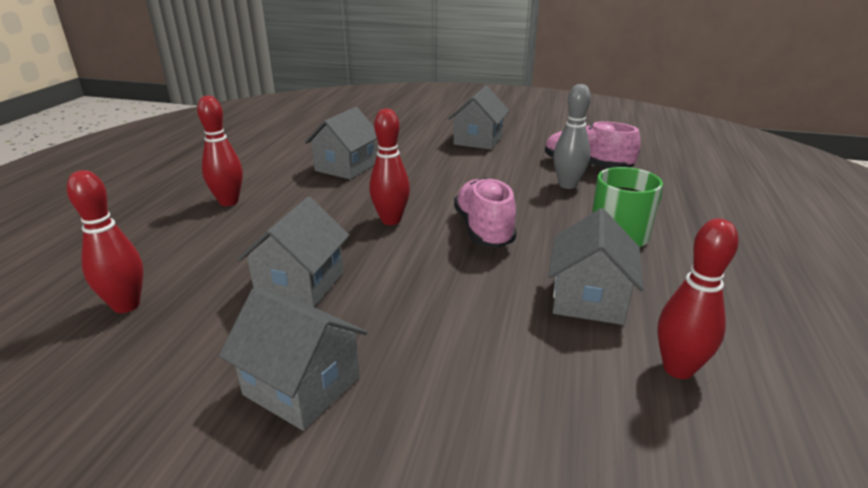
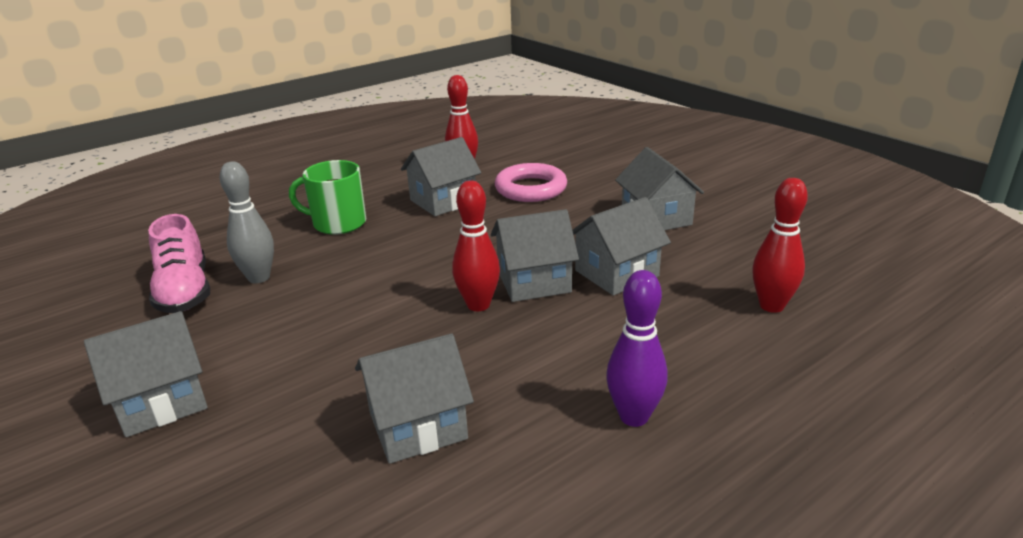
camera: 140 degrees left, 0 degrees up
(229, 202) = (634, 416): red bowling pin -> purple bowling pin
(369, 250) = (534, 282): none -> grey house
(483, 230) = (418, 264): pink shoe -> none
(529, 370) = (531, 189): none -> pink ring

